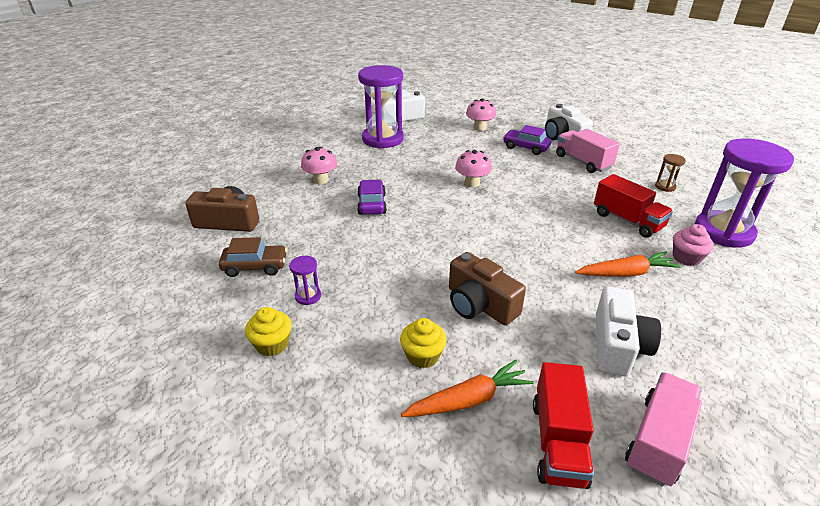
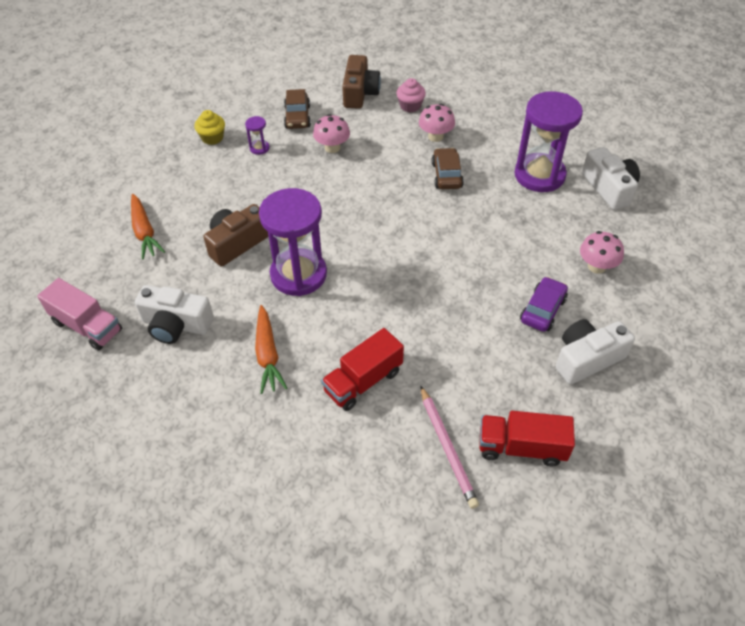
camera: 90 degrees right, 15 degrees up
(372, 204) = (391, 174): purple car -> none
(377, 177) = (446, 175): none -> brown car
(422, 356) = (188, 210): yellow cupcake -> none
(472, 183) = (439, 250): pink mushroom -> pink mushroom (332, 147)
(558, 442) = (101, 273): red truck -> red truck (521, 447)
(582, 162) = (509, 367): pink truck -> none
(665, 187) = (447, 448): brown hourglass -> pink pencil
(686, 258) = (289, 417): pink cupcake -> pink cupcake (410, 106)
(723, 232) = (338, 477): purple hourglass -> purple hourglass (298, 274)

